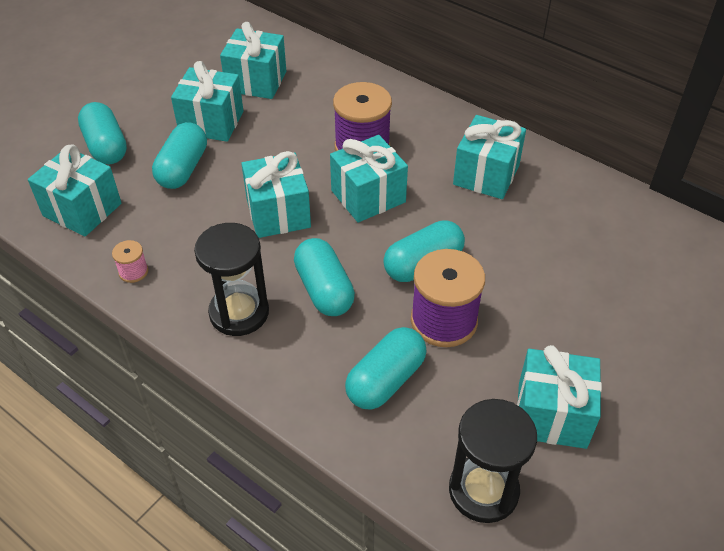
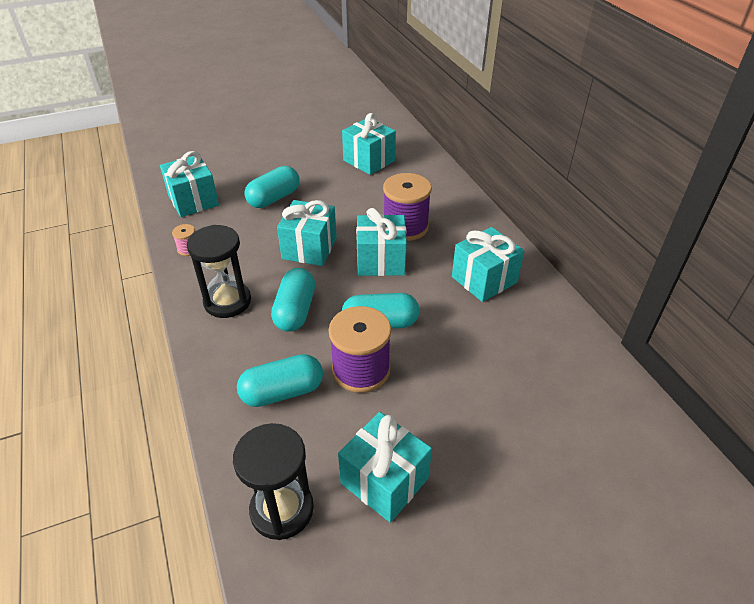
camera: 30 degrees right, 5 degrees down
(106, 146) = (240, 169): turquoise capsule -> none
(211, 122) = (317, 176): turquoise gift -> none

